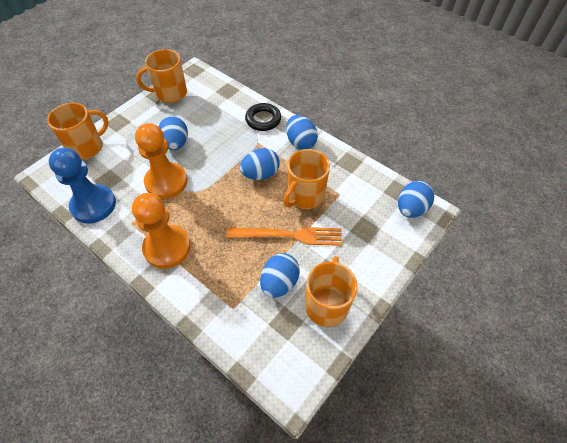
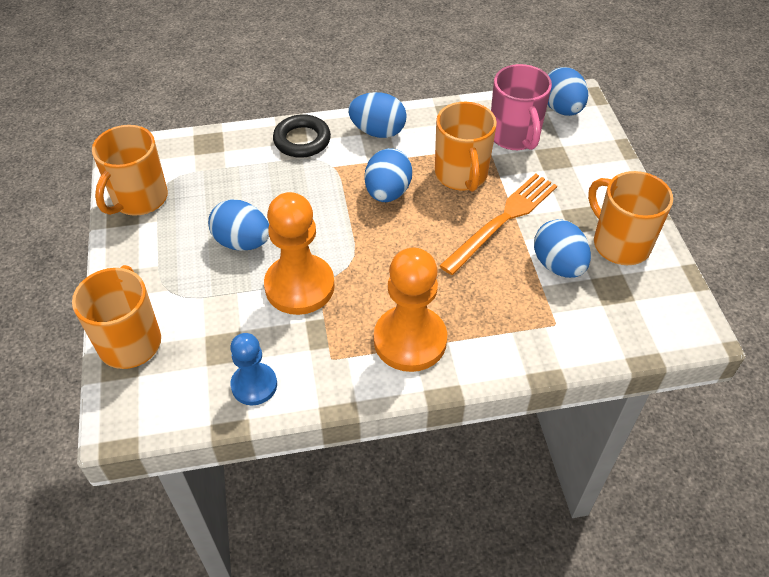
camera: 50 degrees left, 5 degrees down
(93, 205) = (254, 385): blue pawn -> blue pawn, size x0.60
(362, 201) = (515, 136): none -> pink mug

